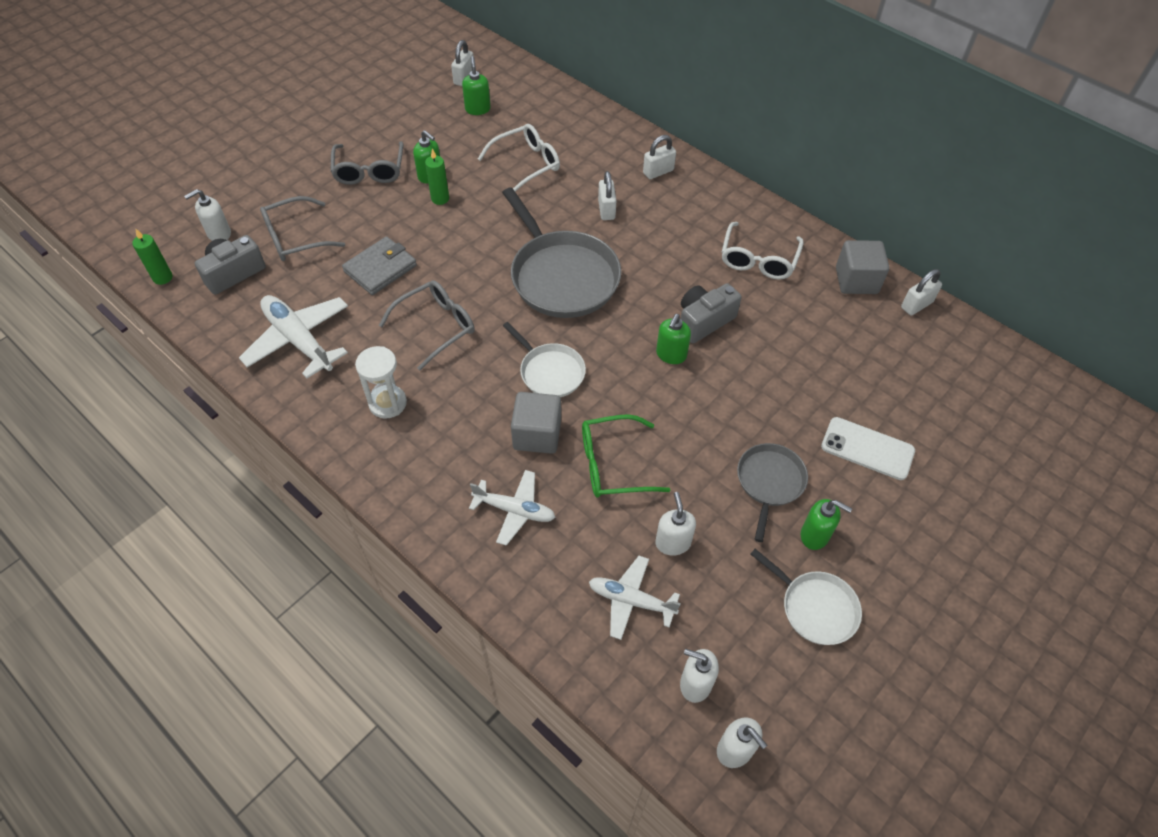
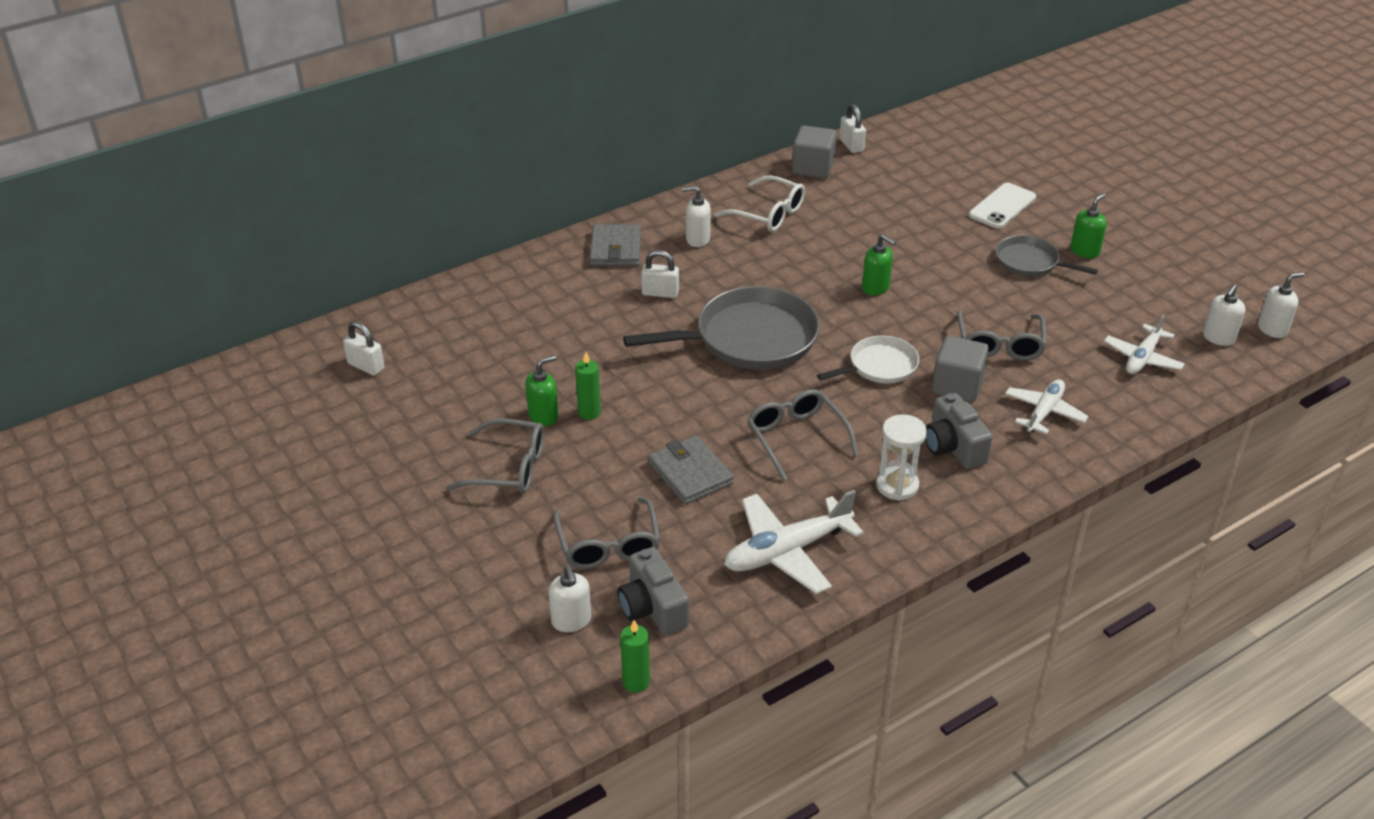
camera: 75 degrees left, 15 degrees down
(477, 109) = (436, 362): green soap dispenser -> none
(526, 164) = (559, 338): white glasses -> none
(613, 464) = (999, 344): green glasses -> grey glasses
(658, 172) = (615, 249): white padlock -> grey wallet
(673, 542) = (1086, 325): white soap dispenser -> white soap dispenser (697, 239)
(704, 321) = (838, 260): grey camera -> grey camera (953, 447)
(815, 608) = (1151, 265): white pan -> none

